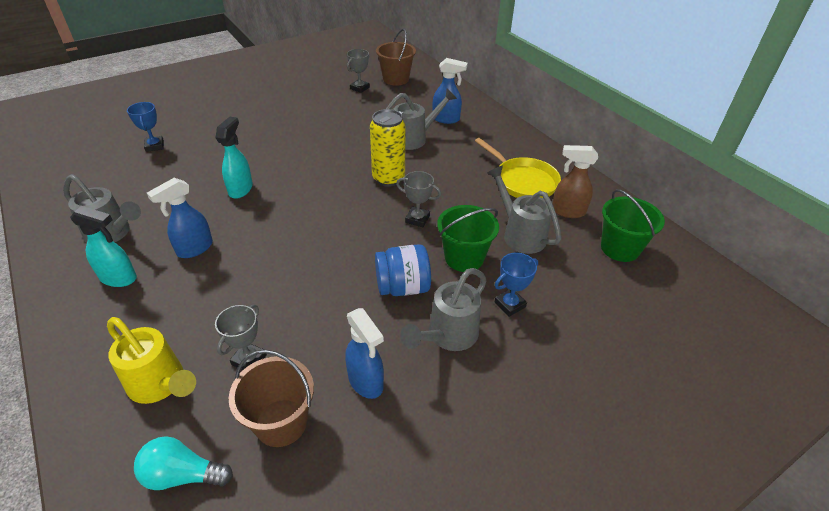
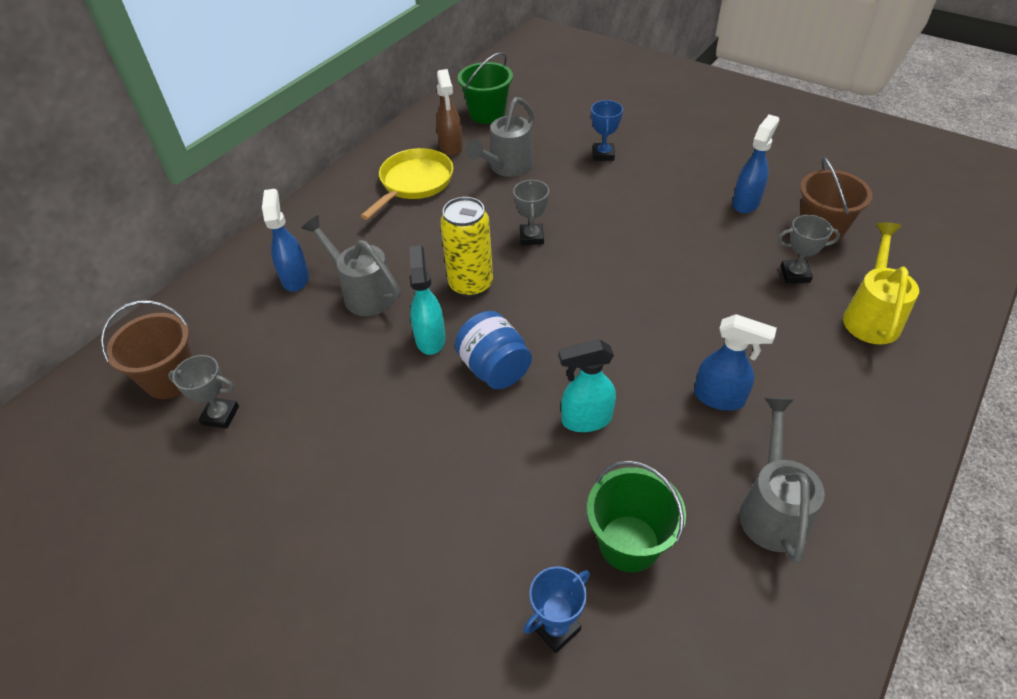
camera: 110 degrees left, 5 degrees up
(119, 278) = (818, 439): turquoise spray bottle -> turquoise spray bottle (430, 338)
(182, 475) = (906, 259): turquoise light bulb -> none
(403, 287) = (634, 216): blue jar -> blue jar (494, 368)
(448, 336) = (664, 176): grey watering can -> none
(464, 258) = (566, 191): green bucket -> green bucket (629, 543)
(510, 304) = (603, 154): blue trophy -> blue trophy turned 60 degrees clockwise

